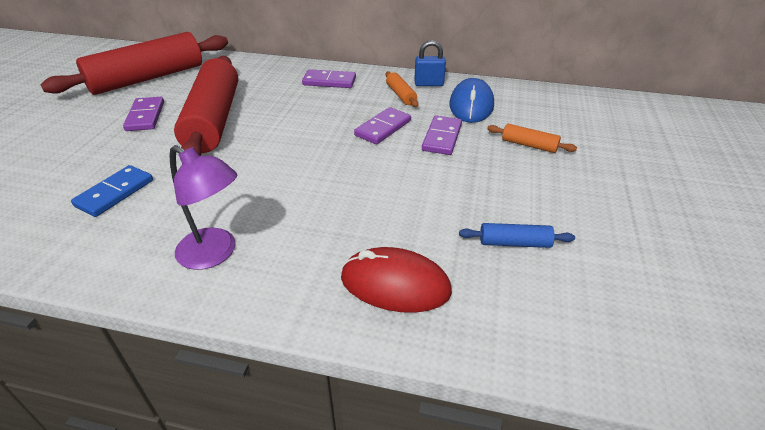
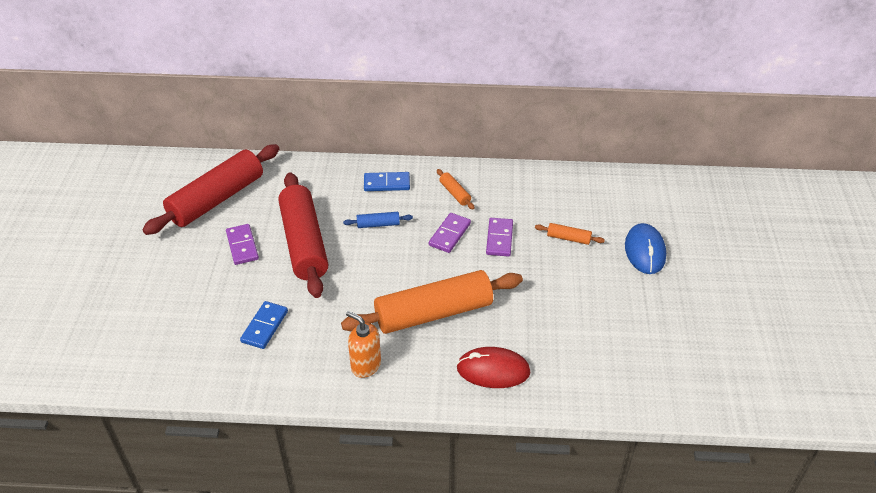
camera: 10 degrees left, 5 degrees up
(215, 254) = (365, 365): purple lamp -> orange soap dispenser
(329, 81) = (387, 183): purple domino -> blue domino
(334, 203) = (433, 313): none -> orange rolling pin
(429, 84) = (476, 176): blue padlock -> none
(471, 105) = (517, 199): blue mouse -> blue mouse (645, 251)
(514, 243) = (565, 329): blue rolling pin -> blue rolling pin (378, 224)

